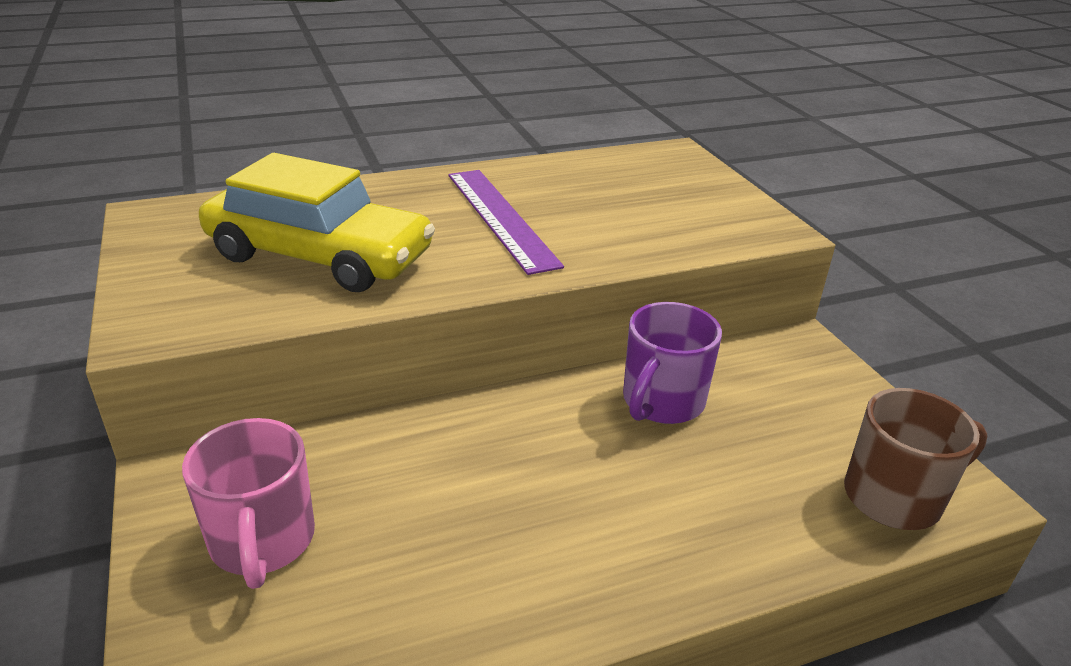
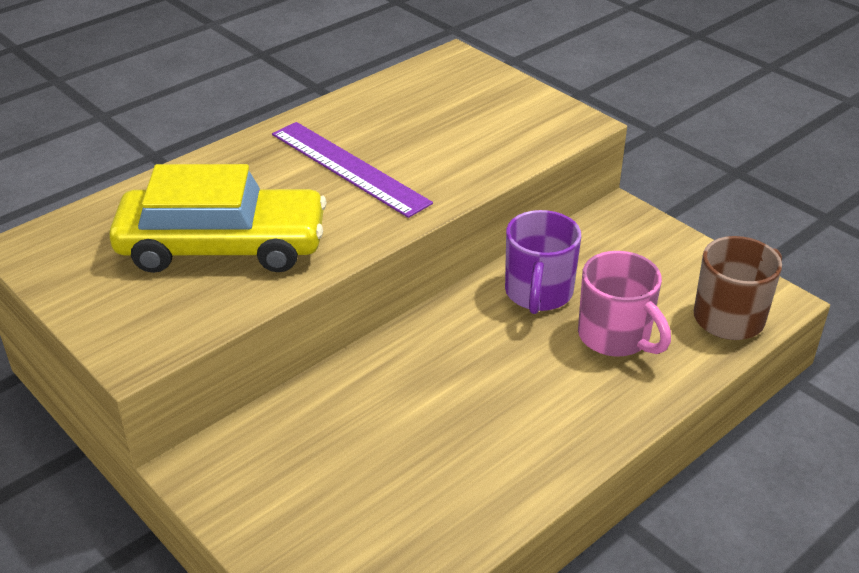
camera: 20 degrees left, 5 degrees up
(262, 542) = (308, 489): pink mug -> pink mug (616, 337)

